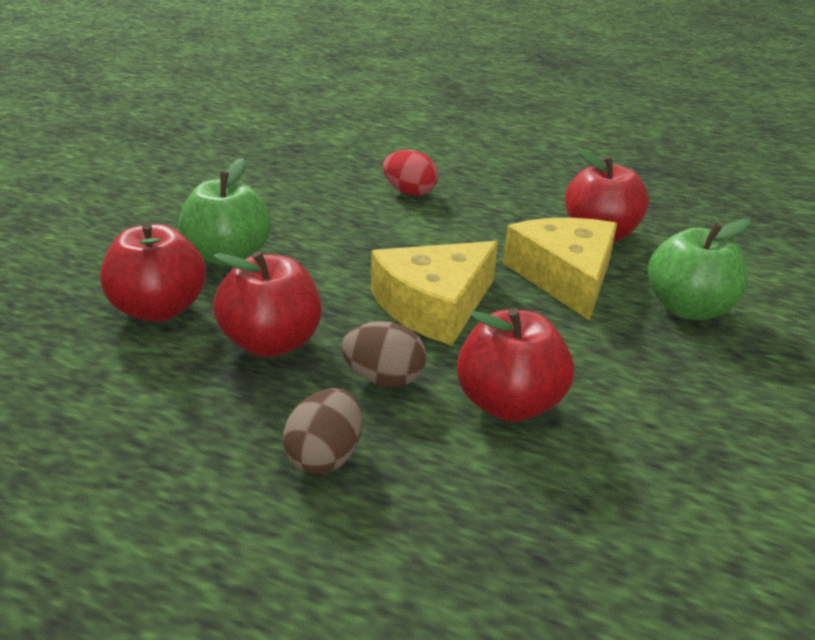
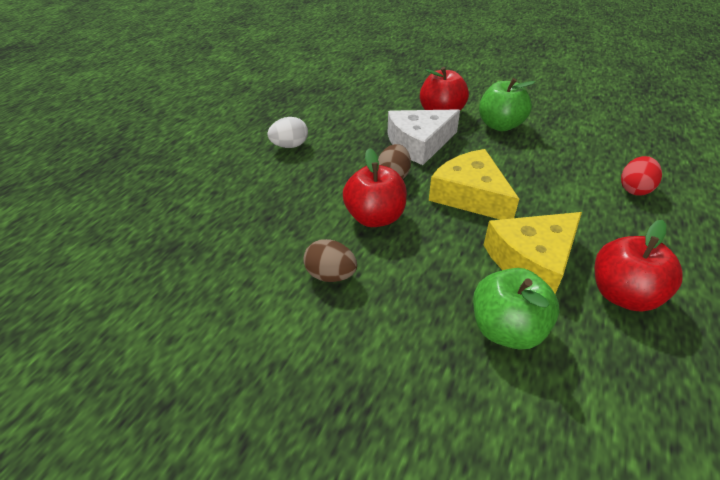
camera: 95 degrees right, 10 degrees up
(243, 547) = (290, 146): none -> white egg
(271, 343) = (419, 143): red apple -> white cheese
(324, 457) = (336, 161): brown egg -> brown egg (331, 275)
(565, 277) = (532, 260): yellow cheese -> yellow cheese turned 150 degrees clockwise

